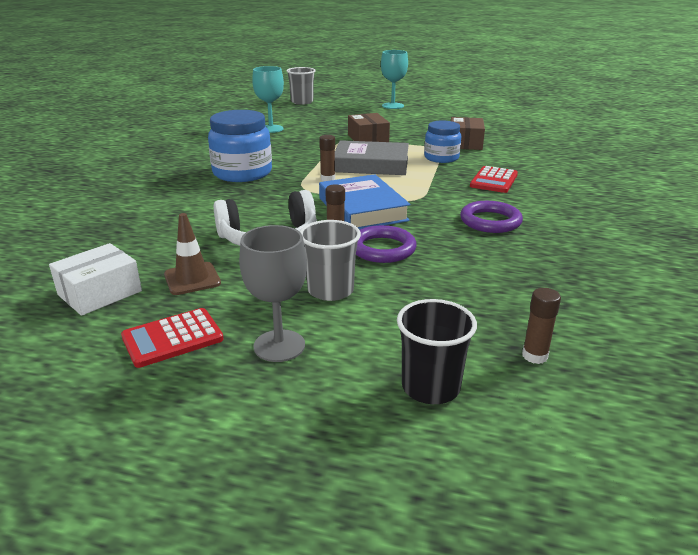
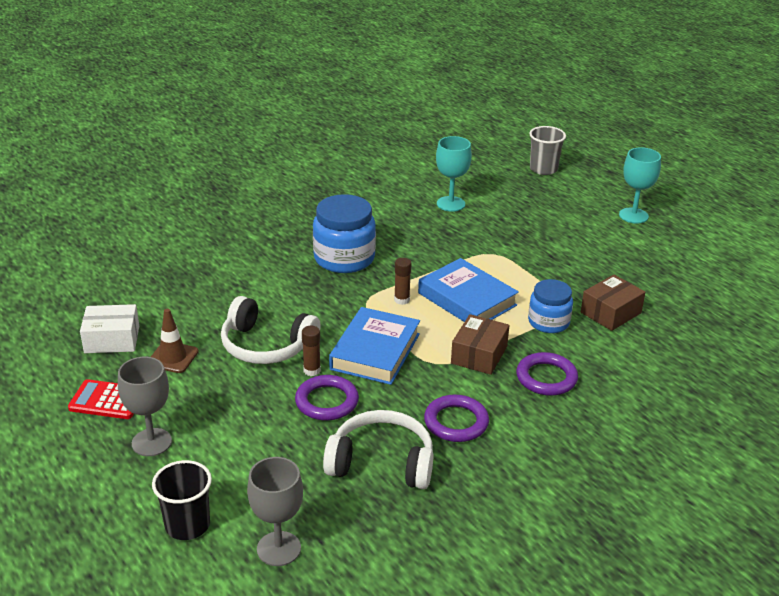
camera: 40 degrees right, 5 degrees up
(330, 290) = (238, 418): grey cup -> none
(368, 139) = (520, 260): brown box -> brown box (479, 355)
(371, 164) = (467, 299): grey book -> blue book
(491, 263) = (382, 462): none -> white headphones
(493, 180) = (546, 378): red calculator -> purple ring
(534, 356) = (279, 549): brown glue stick -> grey goblet

